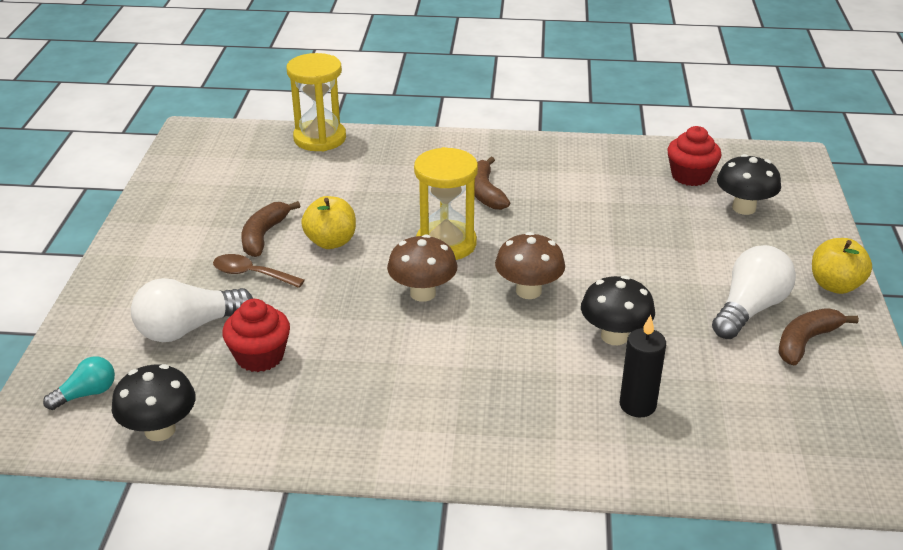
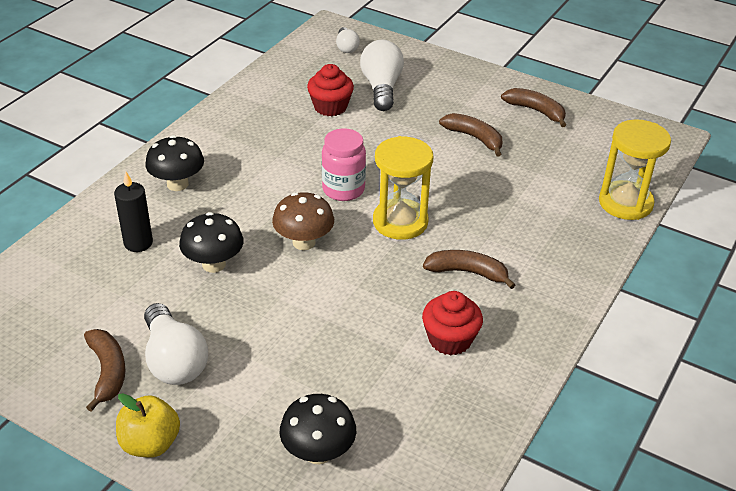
camera: 115 degrees right, 5 degrees up
(86, 394) = (346, 47): turquoise light bulb -> white light bulb
(160, 430) = (294, 64): black mushroom -> black mushroom (177, 184)
(184, 210) = (536, 111): none -> brown banana
(251, 274) = (426, 122): brown spoon -> none
(331, 242) = (444, 166): yellow apple -> none
(422, 293) = (343, 189): brown mushroom -> pink jar
(690, 176) = (406, 442): red cupcake -> red cupcake (450, 339)

